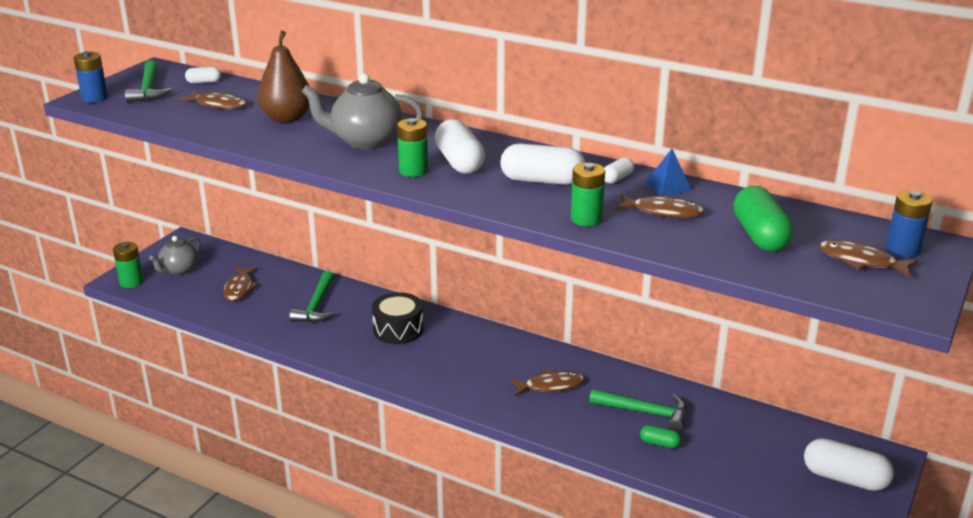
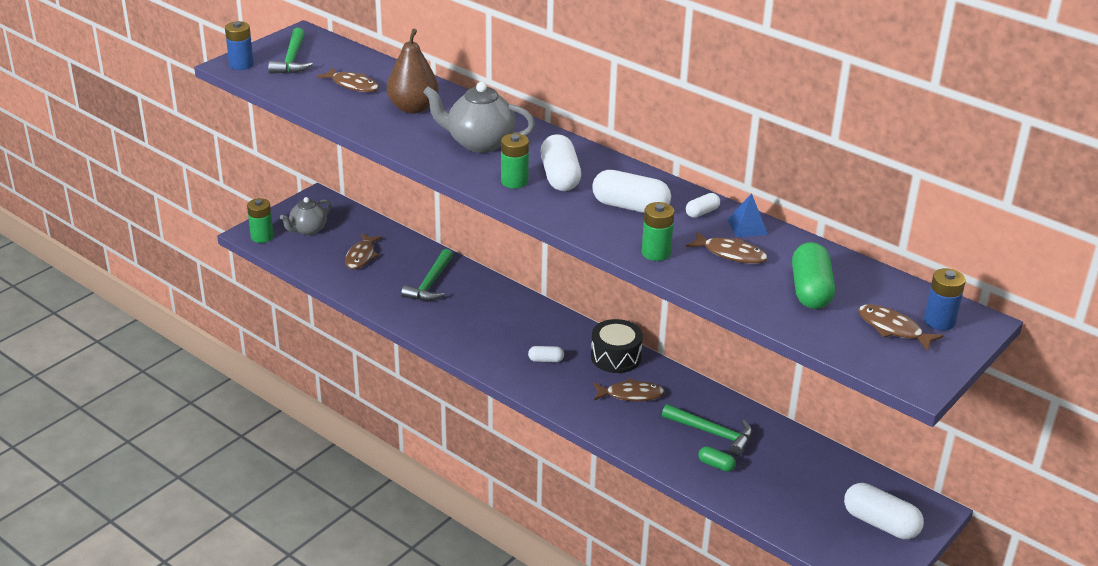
camera: 10 degrees right, 5 degrees up
(204, 82) = (345, 56): white capsule -> white capsule (546, 360)
(398, 329) = (501, 319): black drum -> black drum (615, 357)

